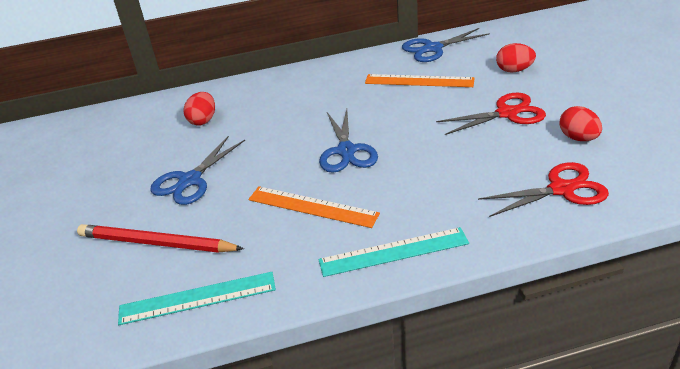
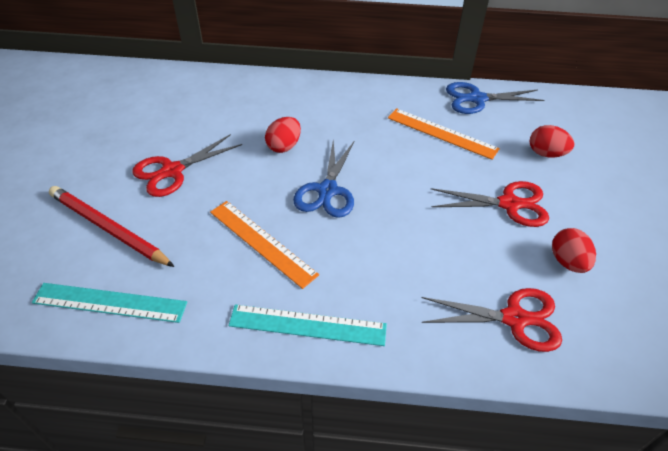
camera: 15 degrees right, 10 degrees up
(190, 180) = (172, 171): blue scissors -> red scissors
(203, 120) = (219, 108): red egg -> red egg (284, 146)

